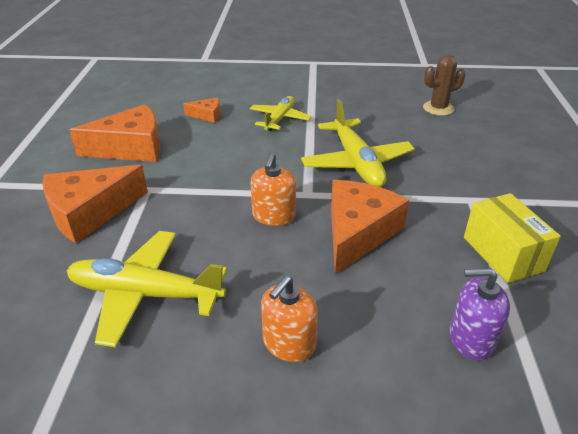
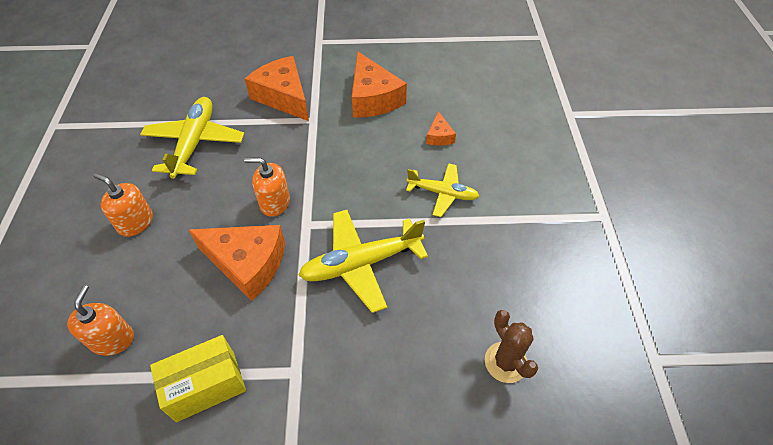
camera: 85 degrees right, 15 degrees up
(471, 338) = (112, 339): purple soap dispenser -> orange soap dispenser

